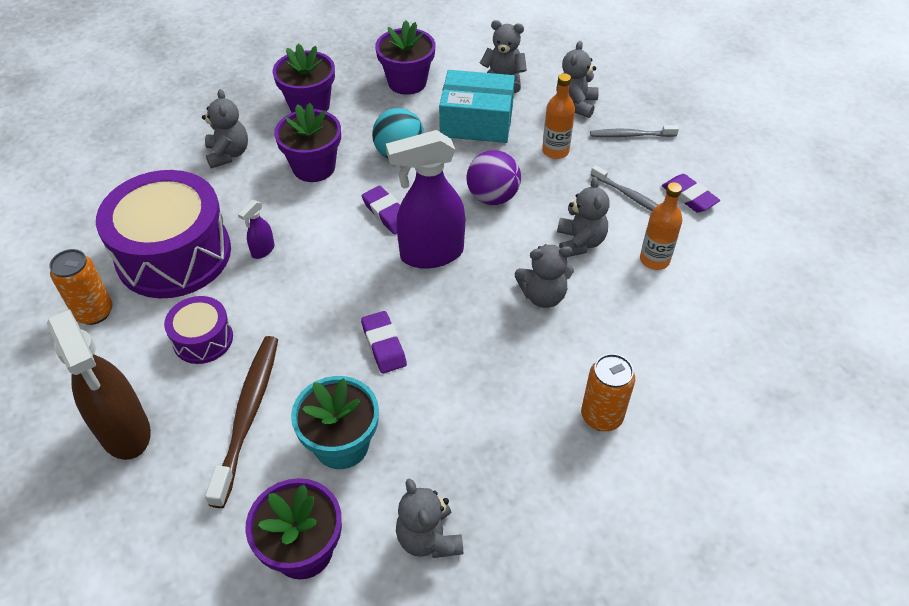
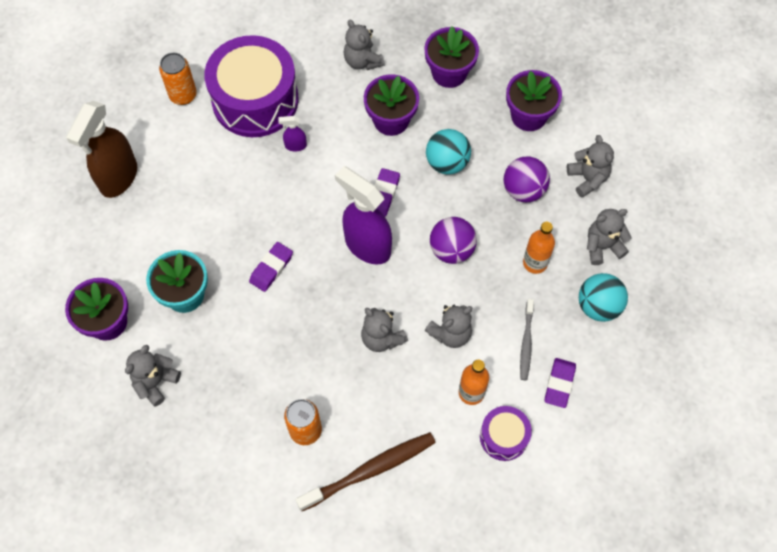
camera: 55 degrees right, 15 degrees up
(203, 339) = (205, 167): purple drum -> purple drum (503, 436)
(228, 154) = (362, 61): grey teddy bear -> grey teddy bear turned 105 degrees clockwise
(247, 416) = (170, 231): brown toothbrush -> brown toothbrush (369, 470)
(476, 121) = (523, 190): turquoise box -> purple ball
(631, 135) = (598, 306): grey toothbrush -> turquoise ball

